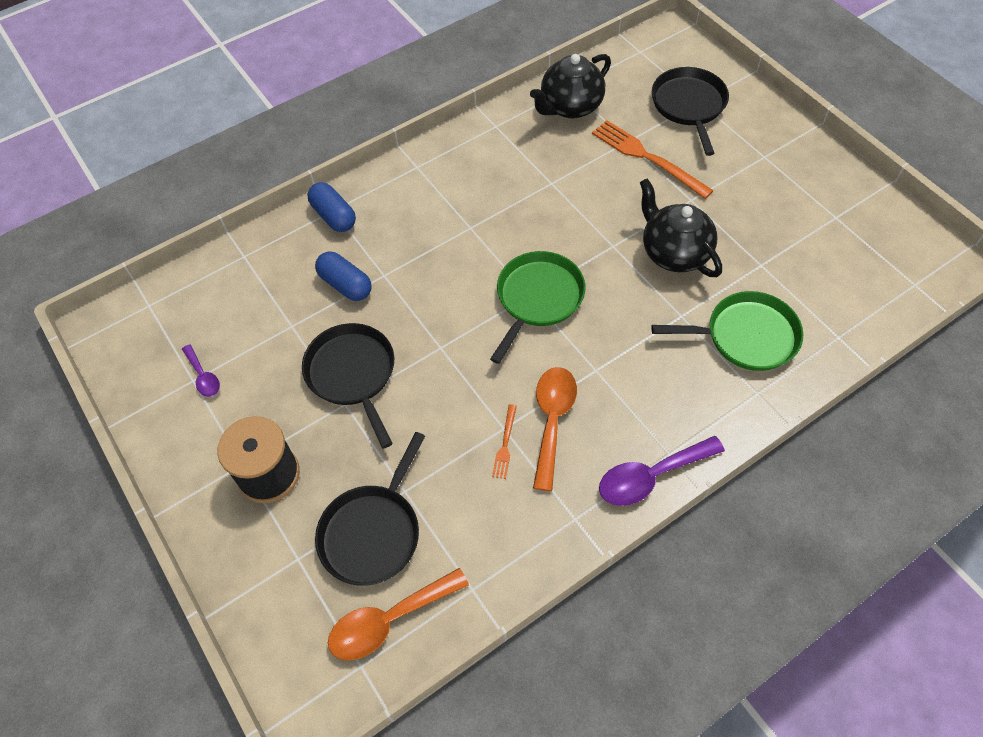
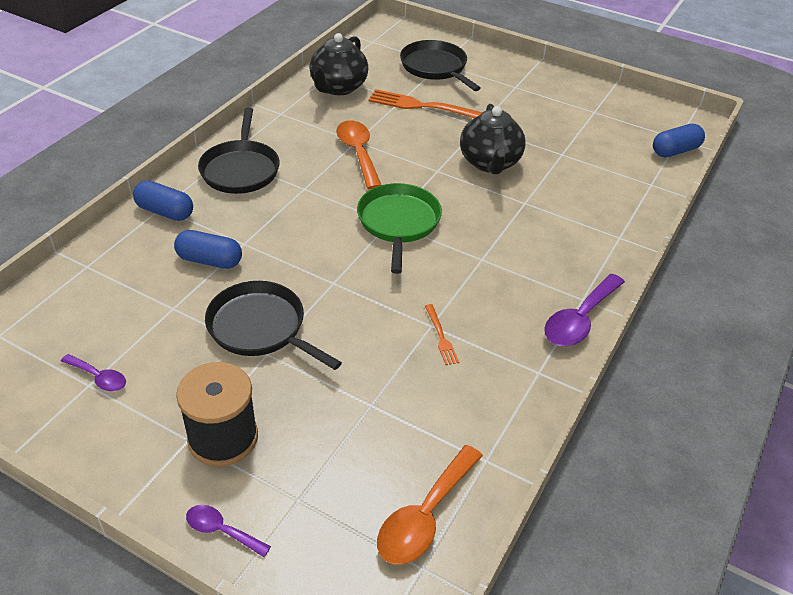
camera: 30 degrees left, 15 degrees down
(227, 560) = (221, 530): none -> purple spoon
(372, 532) = (362, 449): black pan -> black pan (240, 169)
(552, 420) = (470, 306): orange spoon -> orange spoon (358, 153)
(674, 253) = (490, 163): black teapot -> black teapot turned 120 degrees counterclockwise
(746, 336) = (584, 202): green pan -> none
(898, 300) = (675, 151): none -> blue capsule

